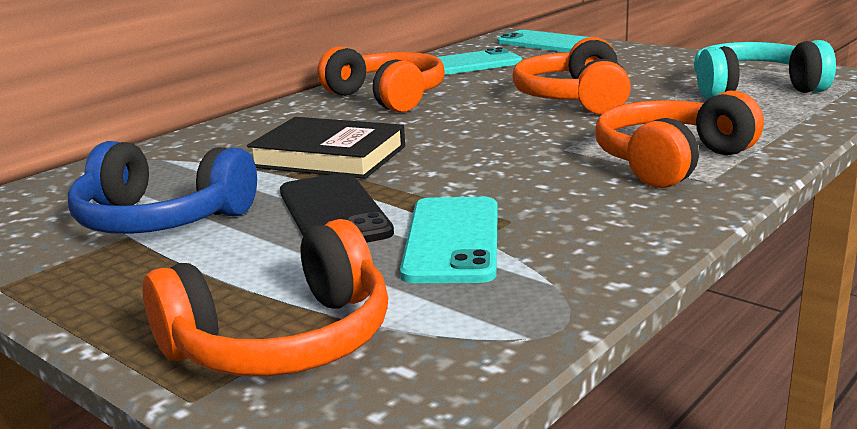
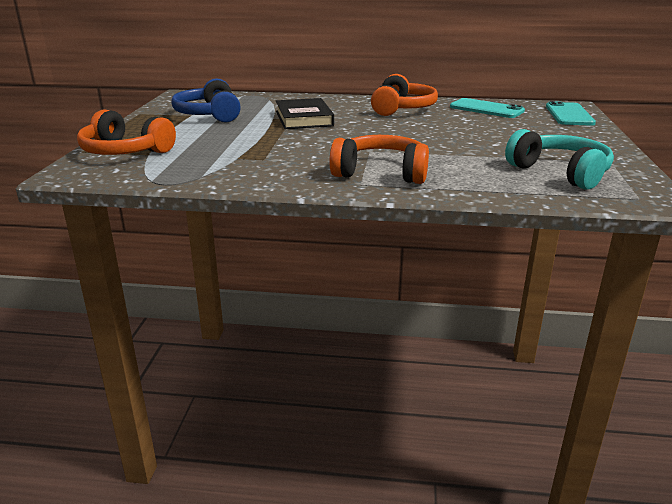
camera: 55 degrees right, 5 degrees up
(333, 212) = (242, 133): black phone -> none
(452, 240) = (231, 154): turquoise phone -> none
(574, 99) = (460, 139): orange headphones -> none

